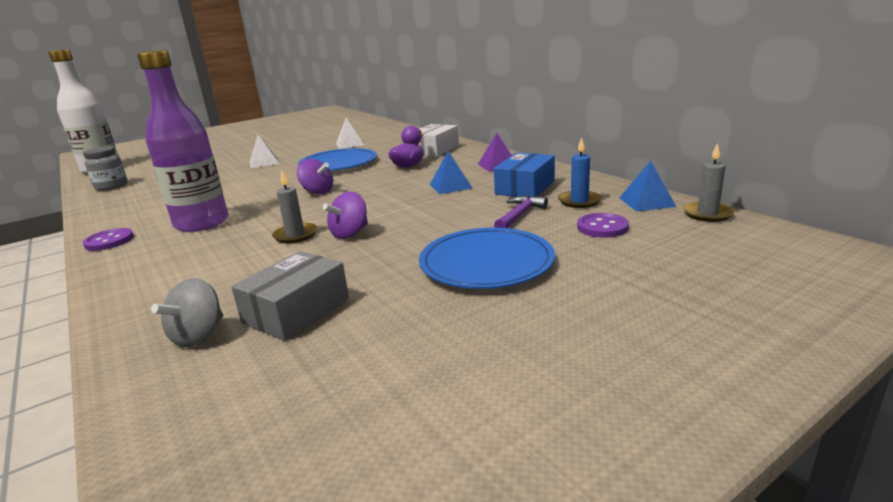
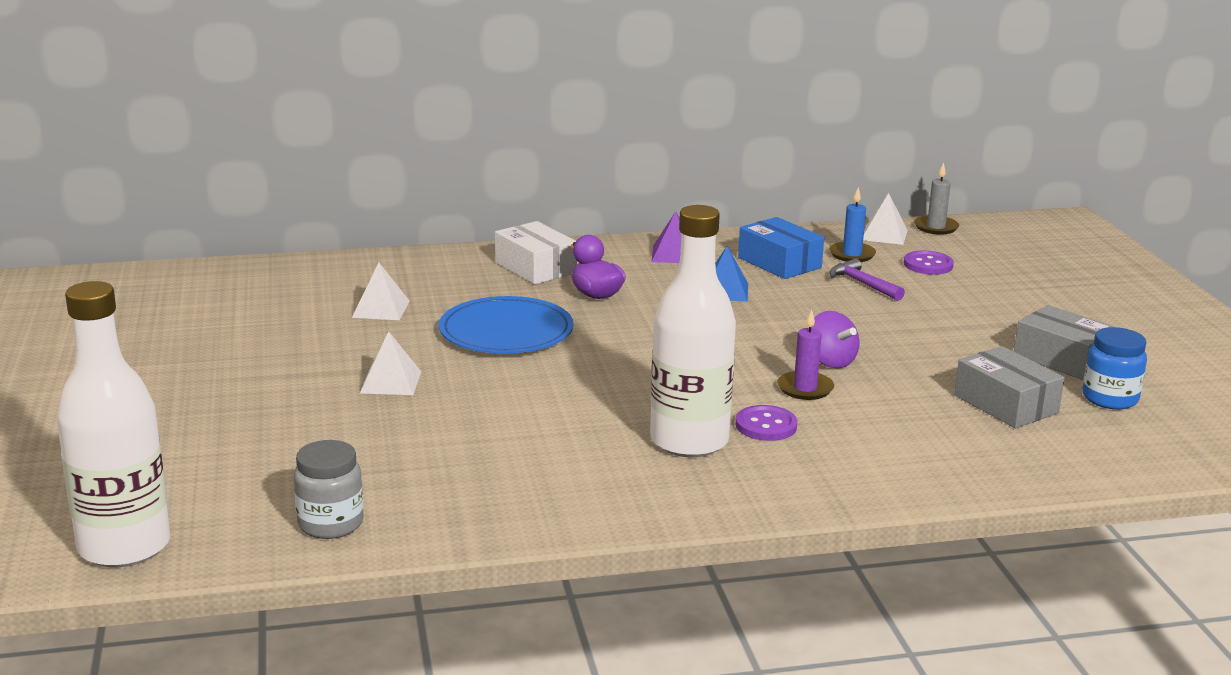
camera: 70 degrees left, 0 degrees up
(109, 241) = (692, 506): purple button -> purple button (766, 426)
(198, 336) = (1027, 448): grey spinning top -> none
(202, 223) = (689, 441): purple bottle -> white bottle
(295, 235) = (805, 388): grey candle -> purple candle
(317, 192) = (640, 360): purple spinning top -> none
(336, 367) = (1110, 399): none -> blue jar
(431, 323) = (1062, 359): none -> grey box
(486, 263) = (966, 320): blue plate -> none
(647, 202) = (884, 235): blue pyramid -> white pyramid

